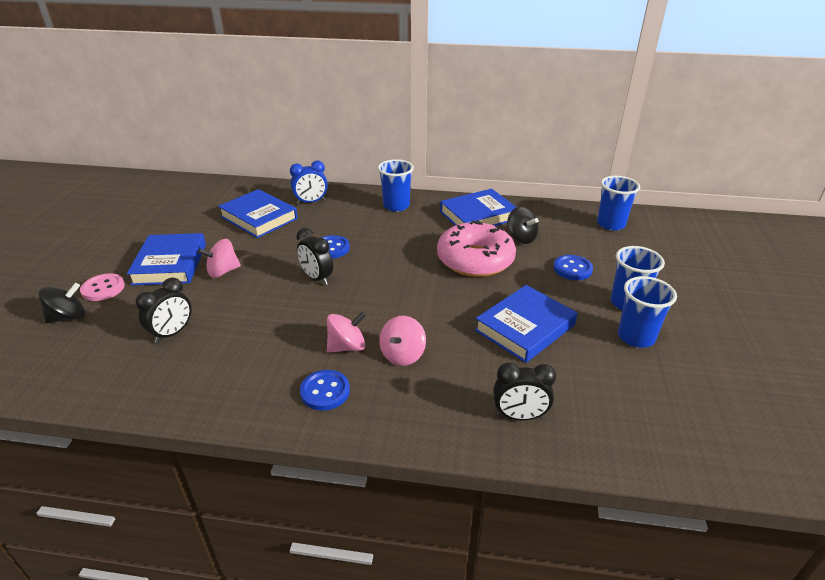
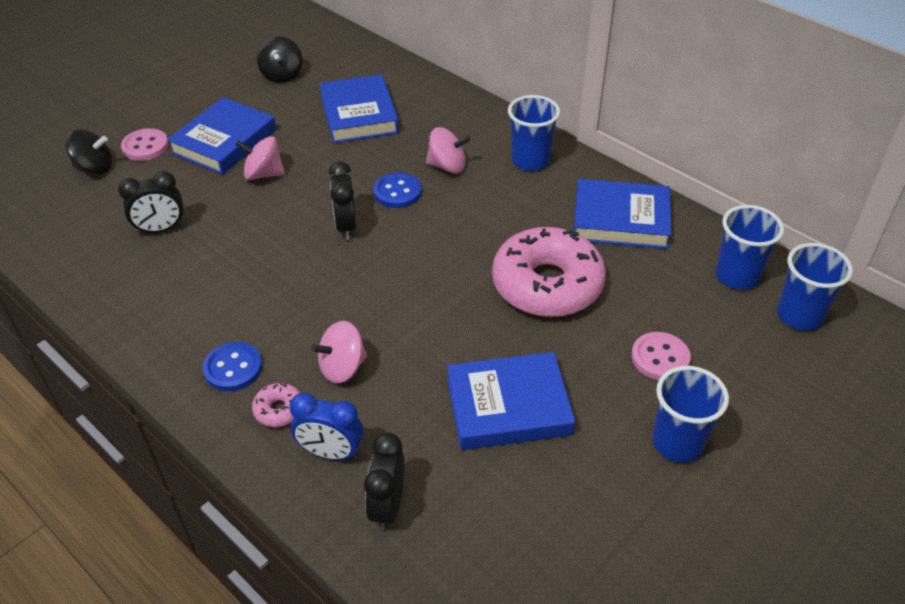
camera: 35 degrees right, 10 degrees up
(311, 202) = (435, 114): blue clock -> blue clock (331, 452)
(347, 347) = (298, 328): pink spinning top -> pink spinning top (447, 166)
(386, 399) = (279, 410): none -> pink donut
(519, 416) = (387, 506): black clock -> black clock turned 60 degrees clockwise
(521, 238) = (641, 279): black spinning top -> black spinning top (282, 75)
(572, 269) = (660, 358): blue button -> pink button
(636, 337) = (632, 493): blue cup -> blue cup (737, 276)

